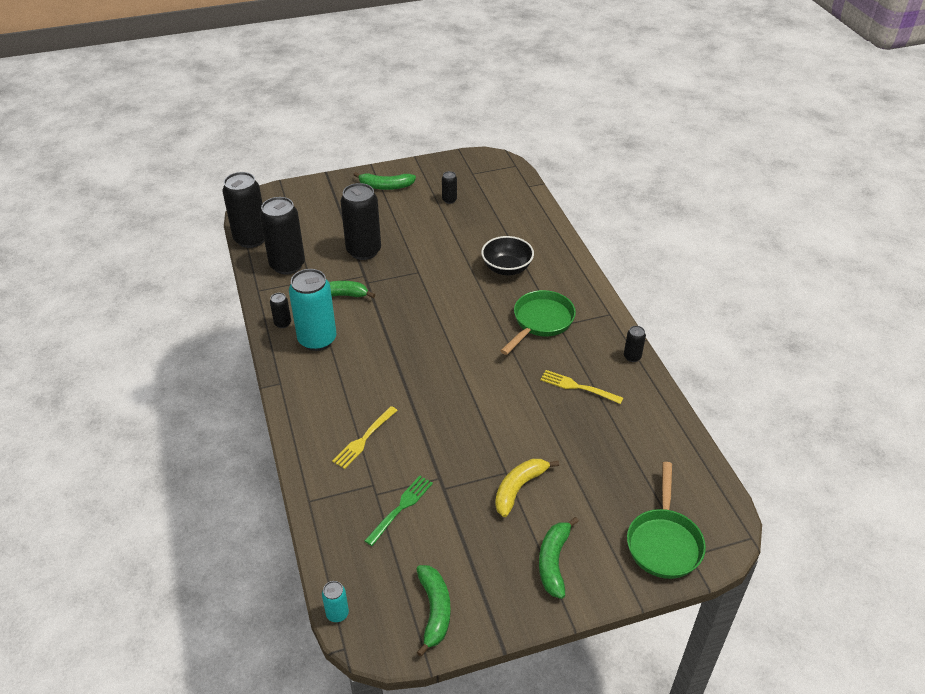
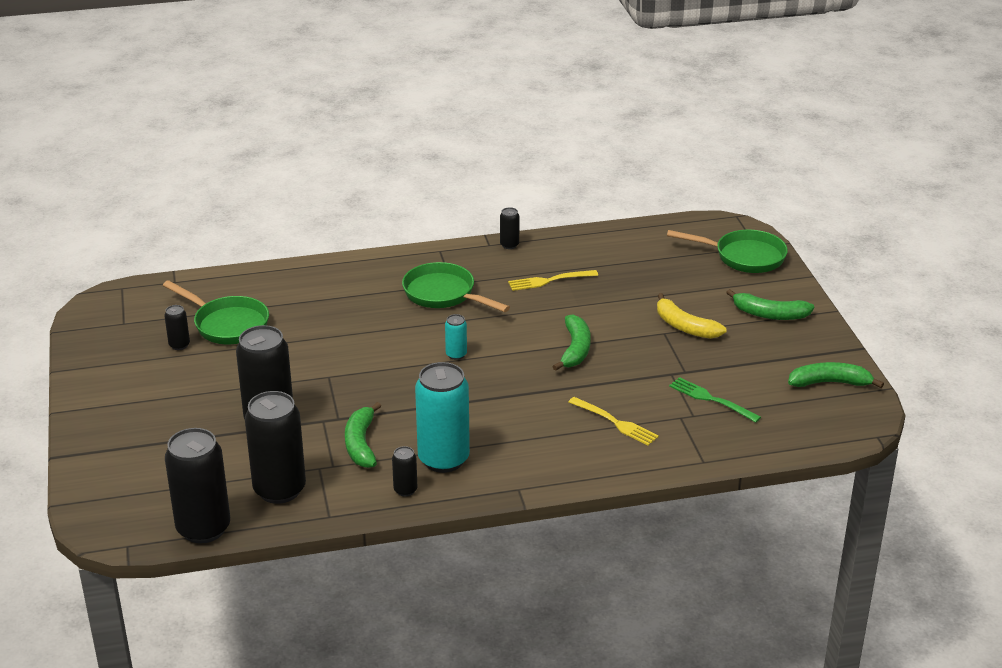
camera: 85 degrees left, 10 degrees down
(337, 613) = (841, 441): turquoise can -> turquoise can (456, 355)
(385, 186) = (121, 399): green banana -> green banana (575, 349)
(478, 217) = (227, 324): none -> green pan
(507, 268) = (341, 310): black bowl -> none
(578, 387) = (549, 281): yellow fork -> yellow fork turned 45 degrees clockwise

